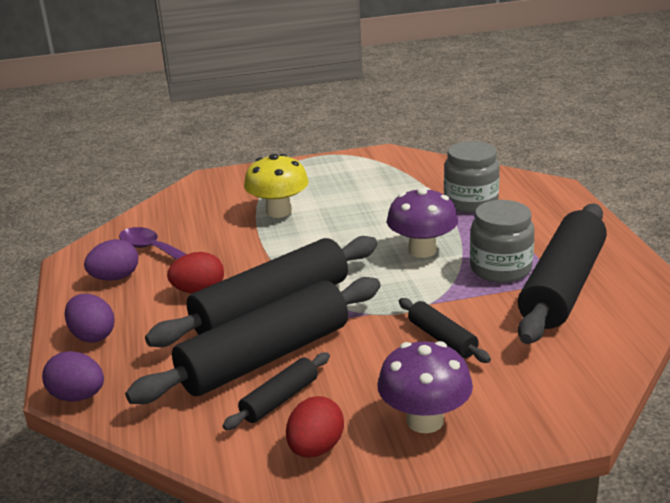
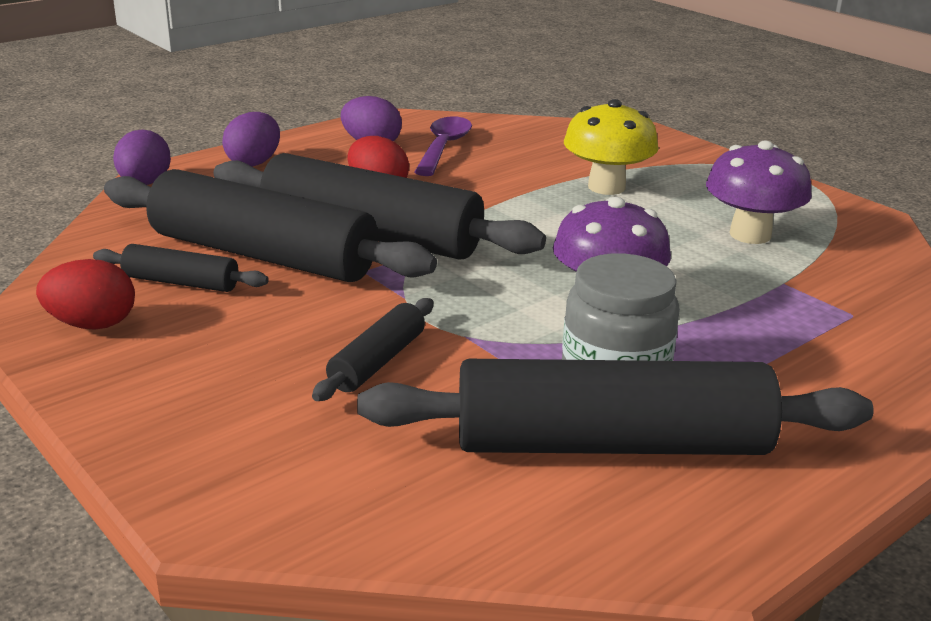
camera: 60 degrees right, 0 degrees up
(425, 420) = (173, 386): purple mushroom -> purple mushroom (750, 235)
(470, 202) = (802, 312): grey jar -> none

